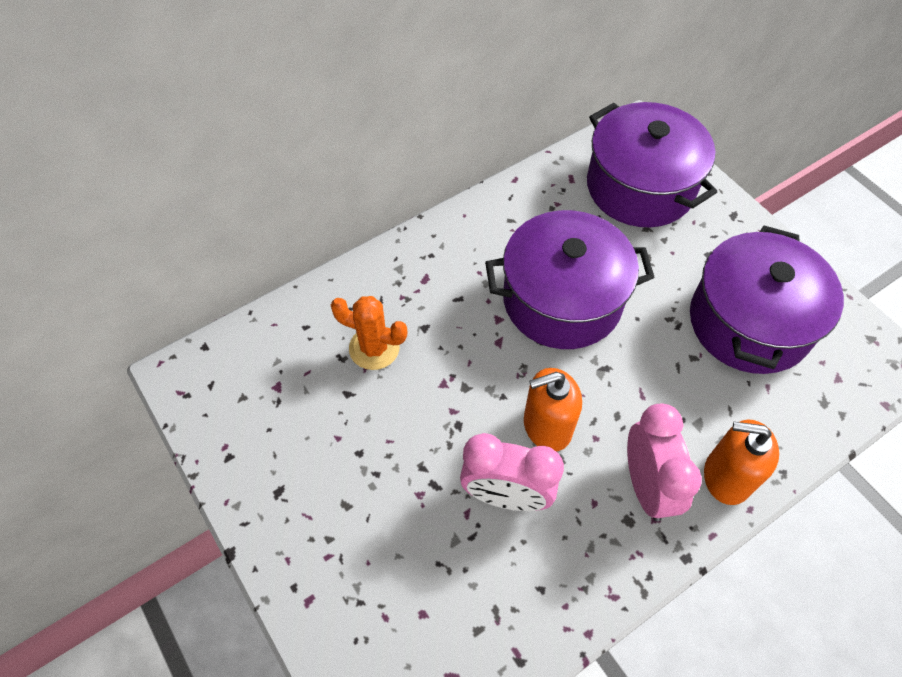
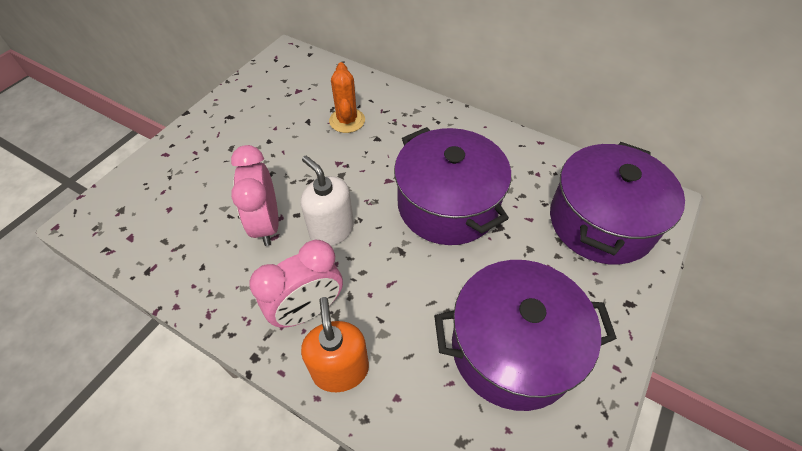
camera: 65 degrees right, 5 degrees down
(547, 426) = (331, 230): orange soap dispenser -> white soap dispenser

